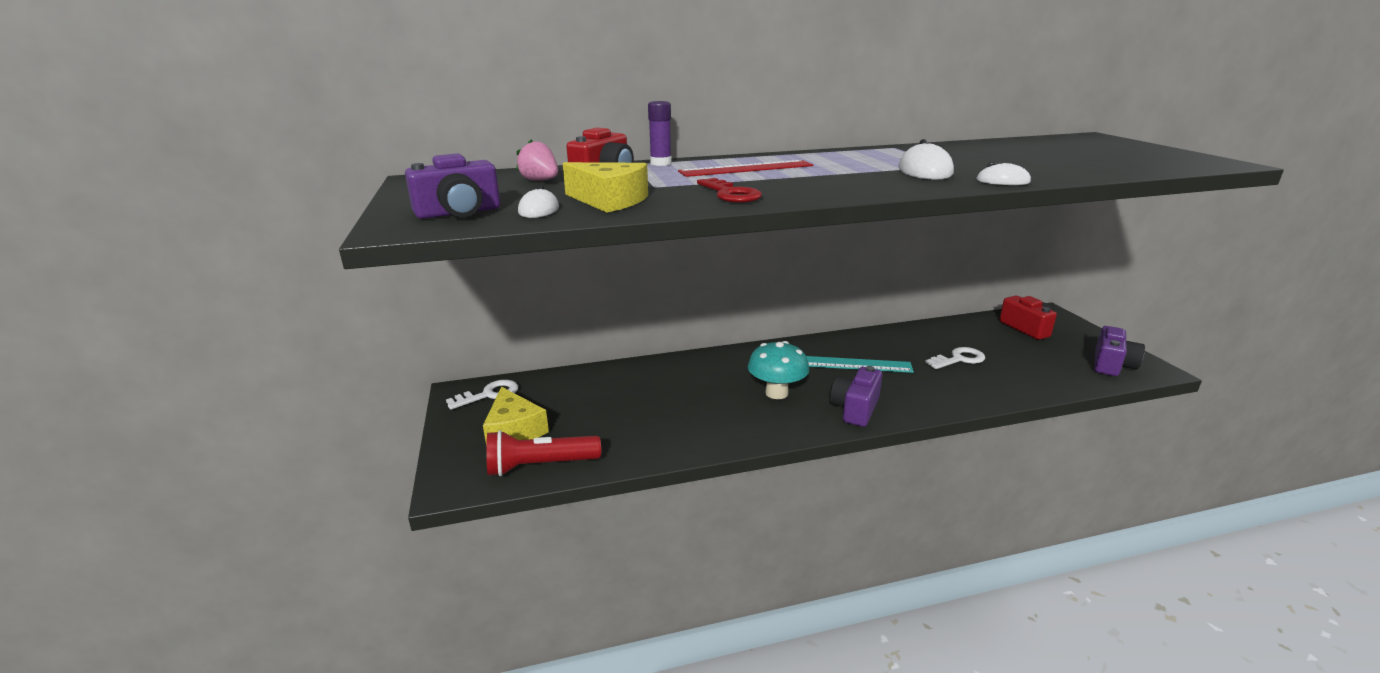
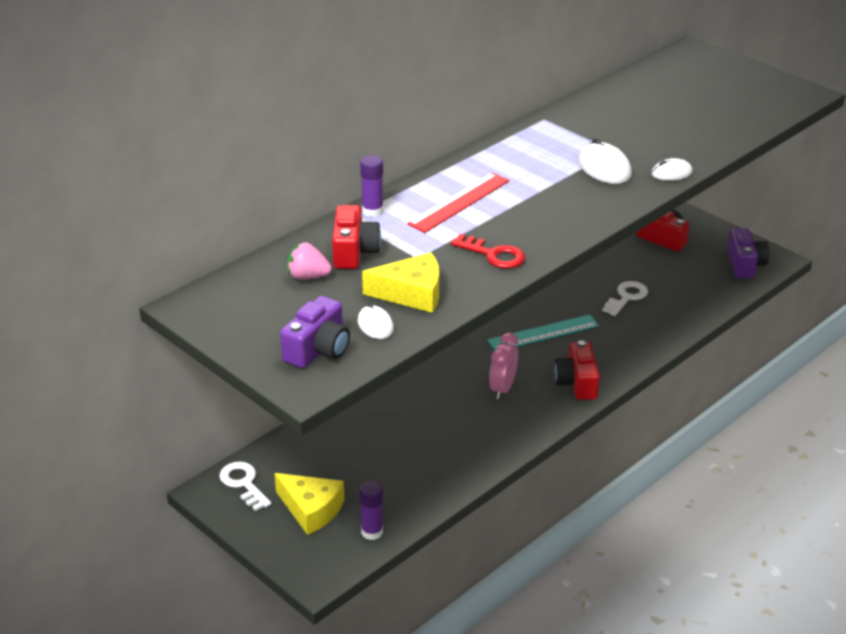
camera: 30 degrees left, 10 degrees up
(489, 394) = (243, 484): white key -> white key turned 60 degrees counterclockwise
(540, 466) = (372, 532): red flashlight -> purple glue stick
(776, 393) = (502, 388): turquoise mushroom -> pink clock
(855, 409) = (577, 383): purple camera -> red camera

